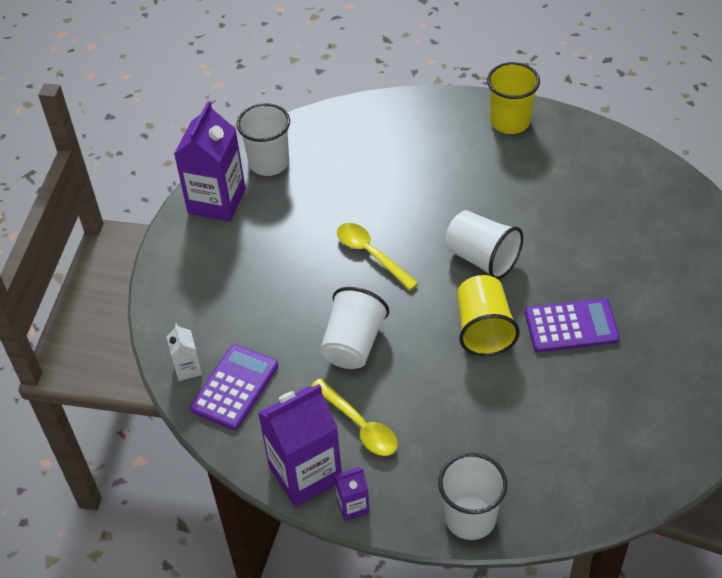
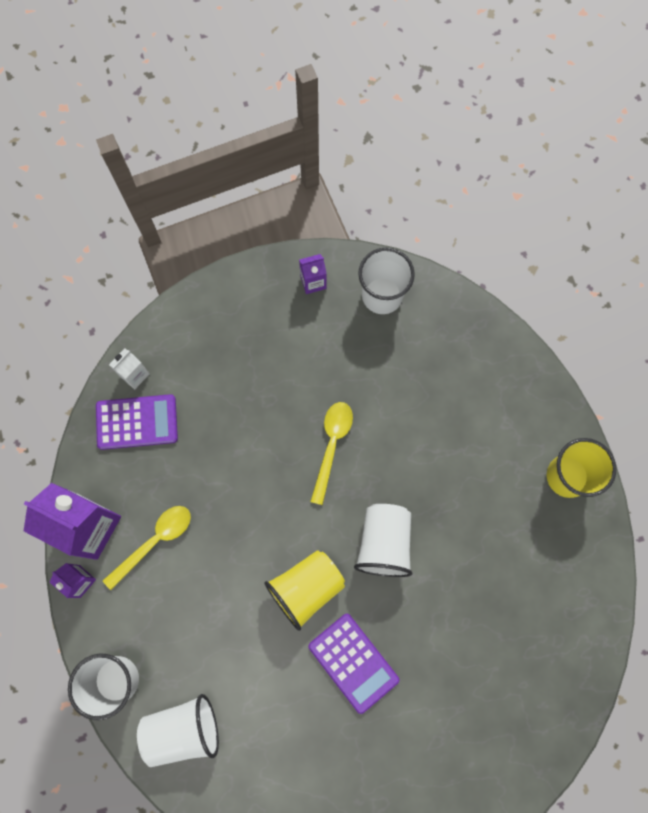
camera: 55 degrees right, 25 degrees up
(217, 201) = (313, 282): purple carton -> purple carton, size x0.47
(353, 344) = (230, 488): white cup -> white cup (183, 728)
(359, 425) = (154, 541): yellow spoon -> yellow spoon turned 150 degrees counterclockwise

